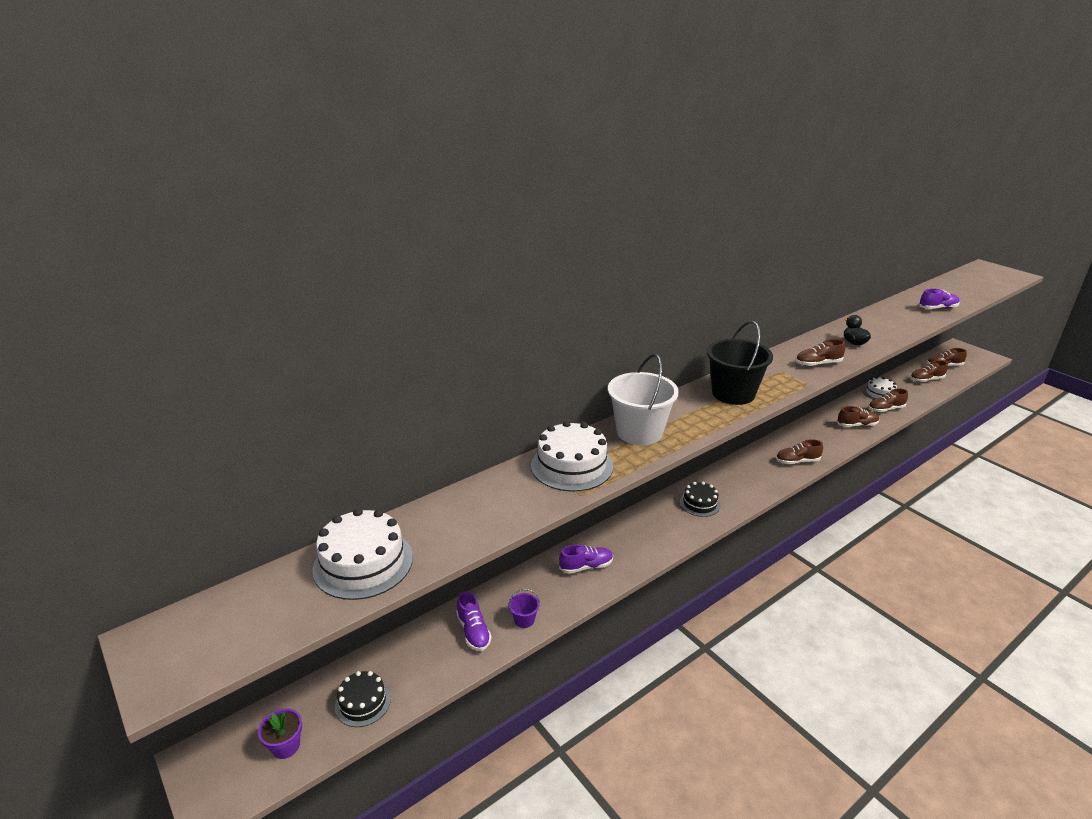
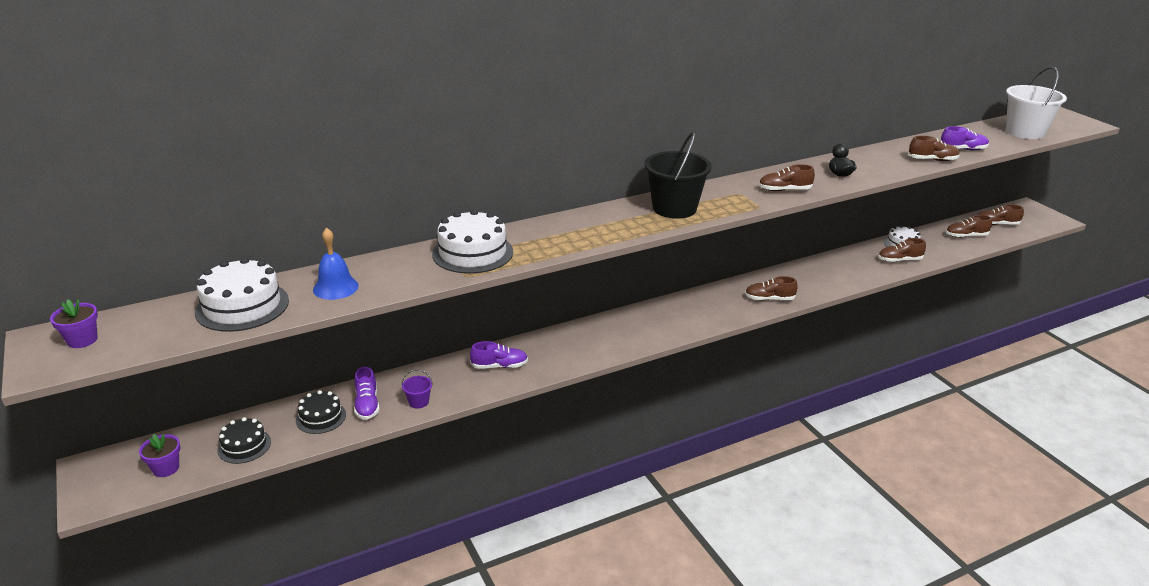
camera: 10 degrees right, 0 degrees up
(197, 635) = (82, 340): none -> purple flower pot
(453, 526) = (335, 287): none -> blue bell
(639, 432) = (556, 232): white bucket -> white bucket (1025, 132)
(699, 503) = (643, 325): black cake -> black cake (321, 417)
(856, 425) = (857, 272): brown shoe -> brown shoe (932, 160)

